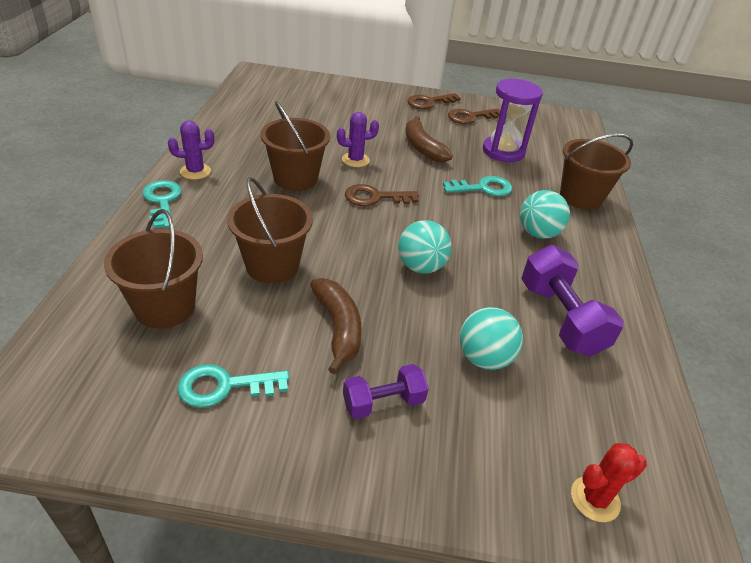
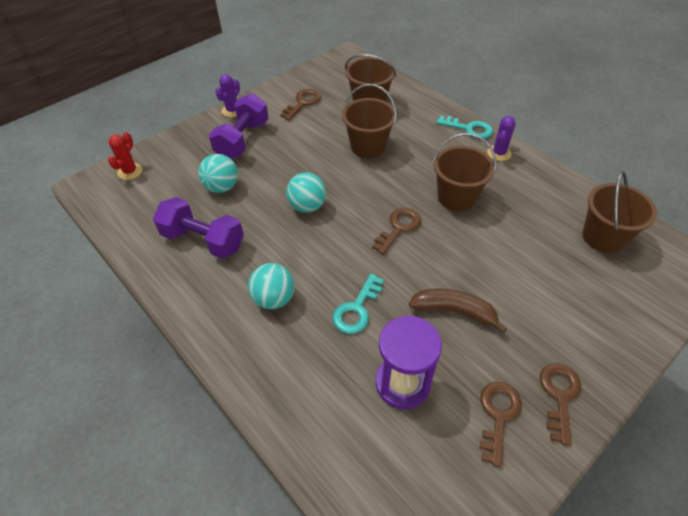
camera: 135 degrees right, 10 degrees up
(224, 386) = (303, 103): turquoise key -> brown key
(338, 328) = (298, 148): brown banana -> none
(355, 160) = (462, 247): purple cactus -> purple cactus (232, 110)
(383, 402) = (242, 140): purple dumbbell -> purple dumbbell, size x1.67
(580, 197) = (281, 382): brown bucket -> brown bucket (603, 237)

